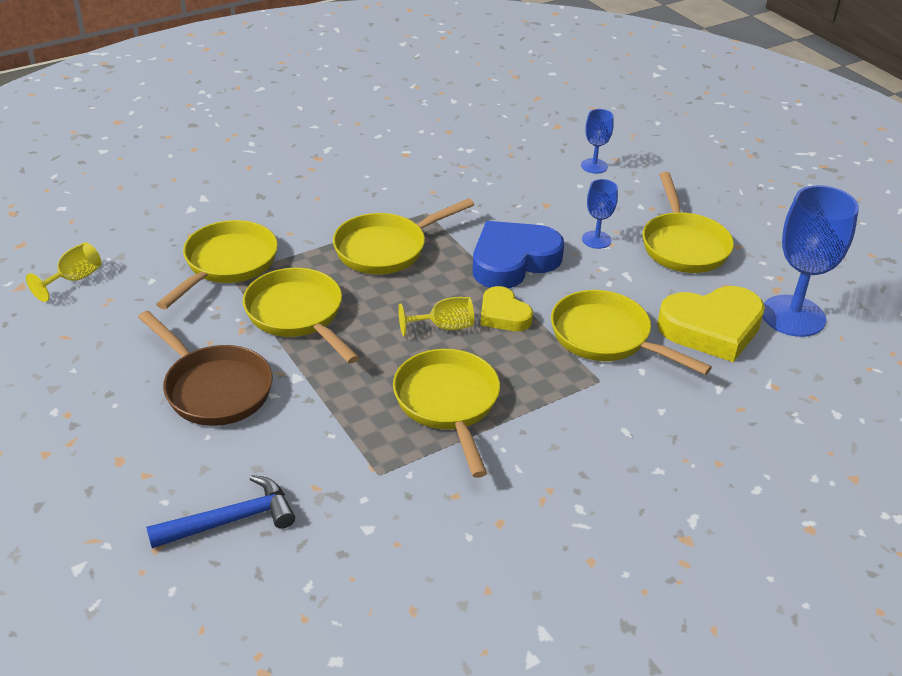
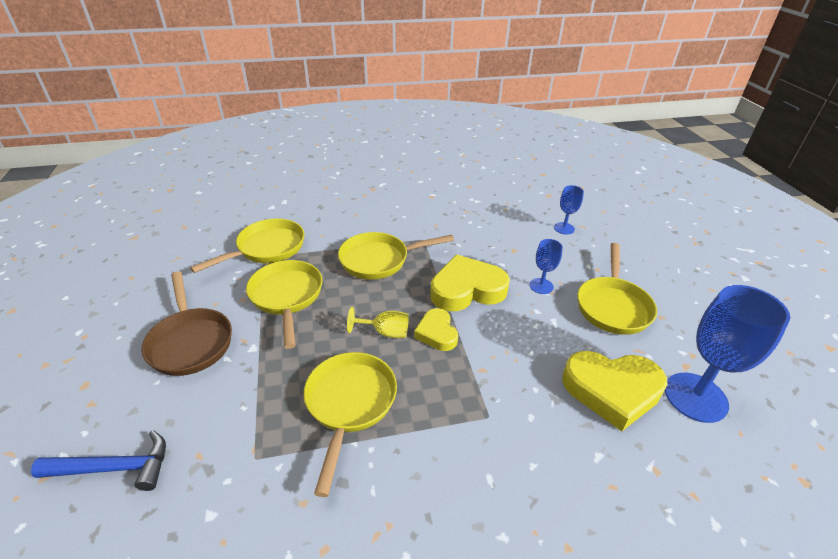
camera: 20 degrees right, 0 degrees up
(74, 279) = (168, 239): yellow goblet -> none
(513, 261) = (467, 289): blue heart -> yellow heart
(606, 338) = (513, 375): yellow pan -> none

